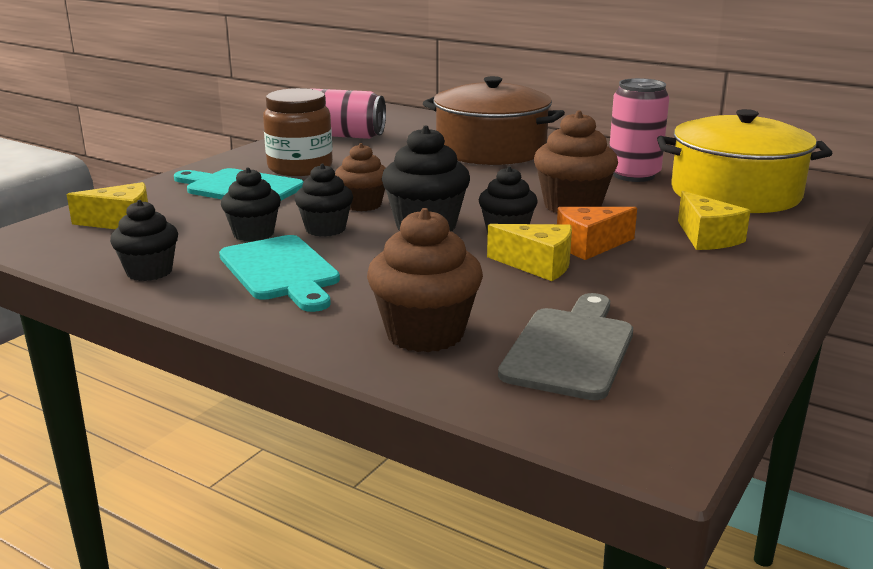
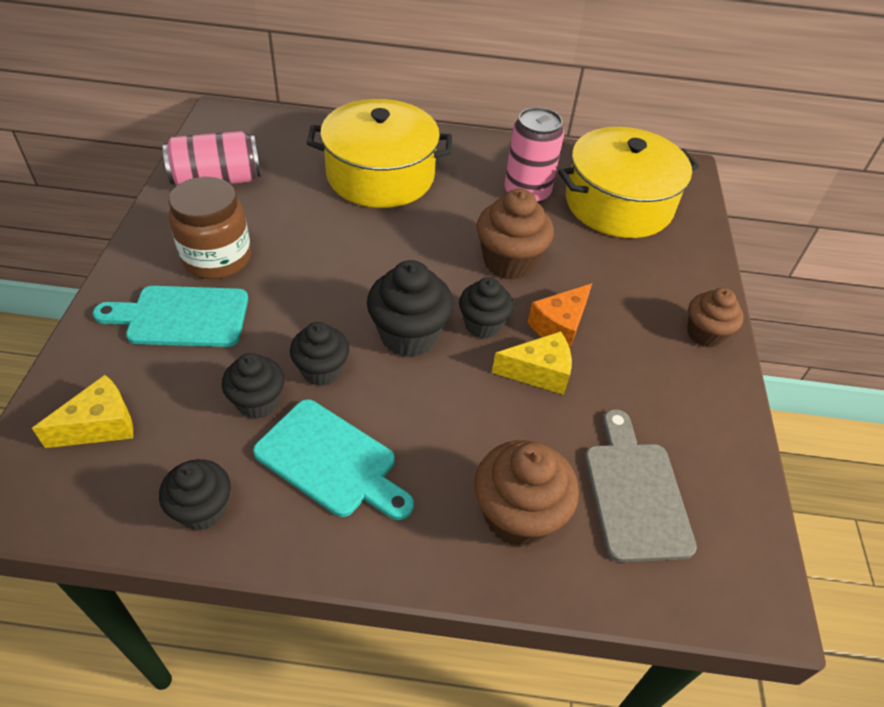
camera: 30 degrees left, 25 degrees up
(362, 205) = (327, 314): brown cupcake -> brown cupcake (705, 334)
(491, 150) = (380, 175): brown pot -> yellow pot
(707, 238) = (636, 285): yellow cheese -> none

